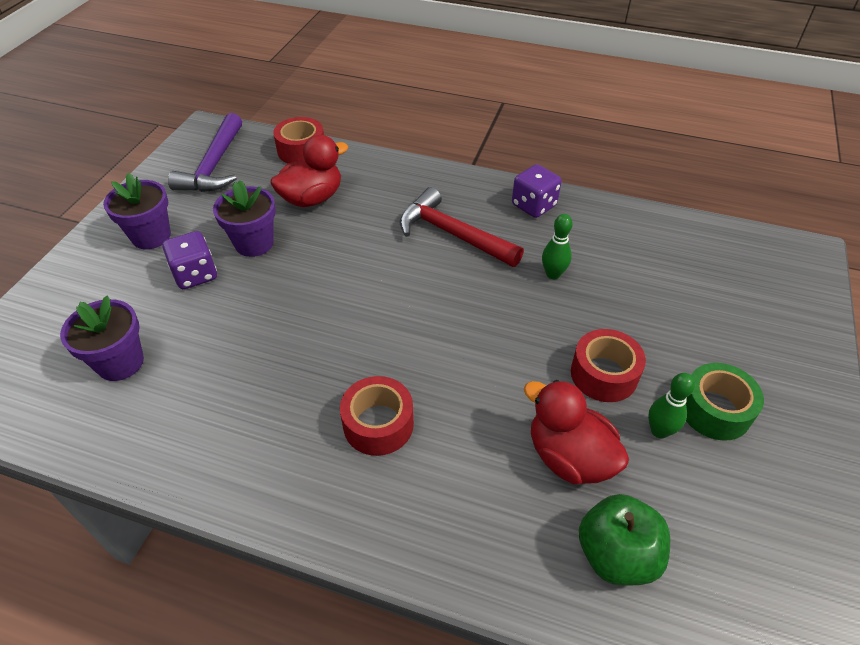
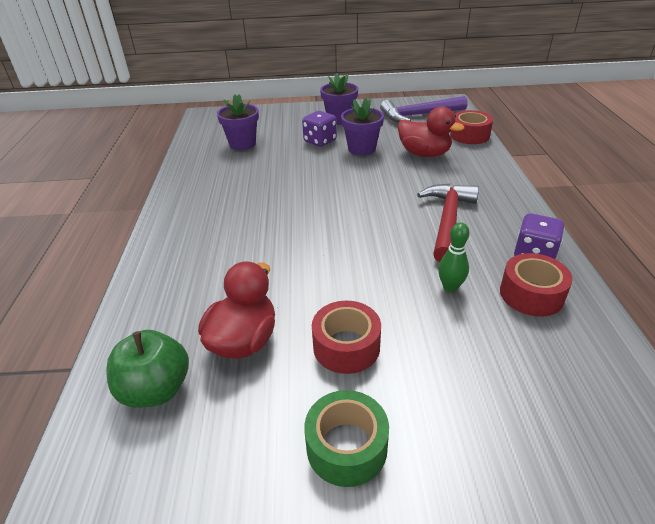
camera: 70 degrees right, 10 degrees down
(378, 424) = (237, 238): red tape -> red tape (531, 294)
(659, 431) = (297, 400): green bowling pin -> none

